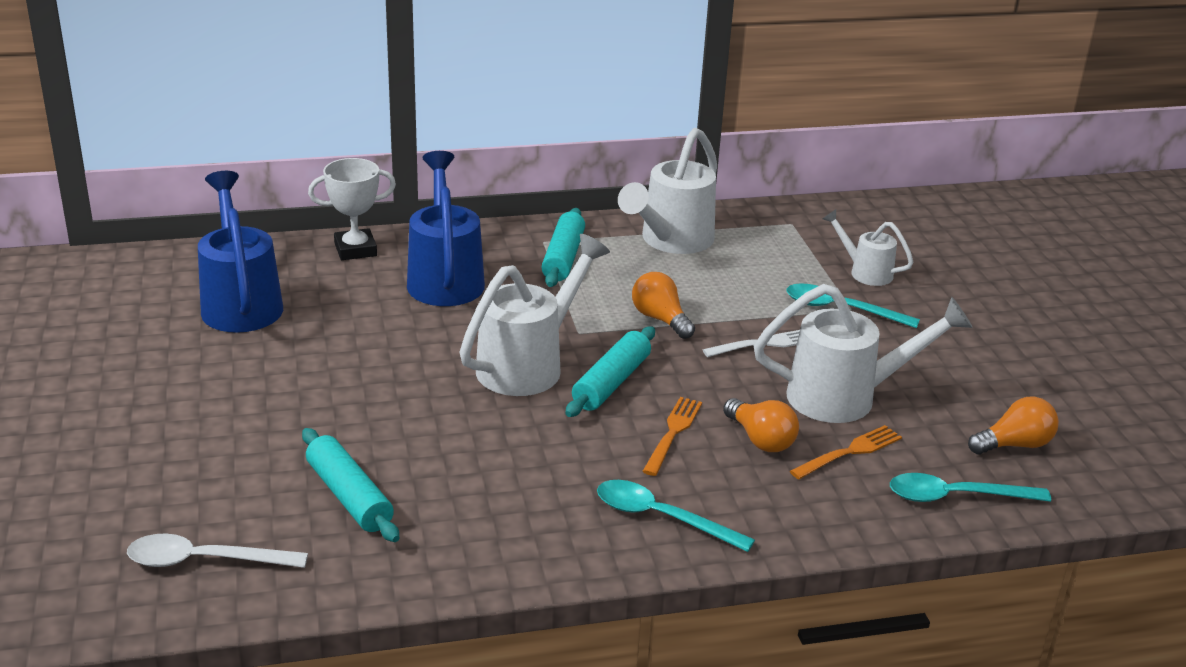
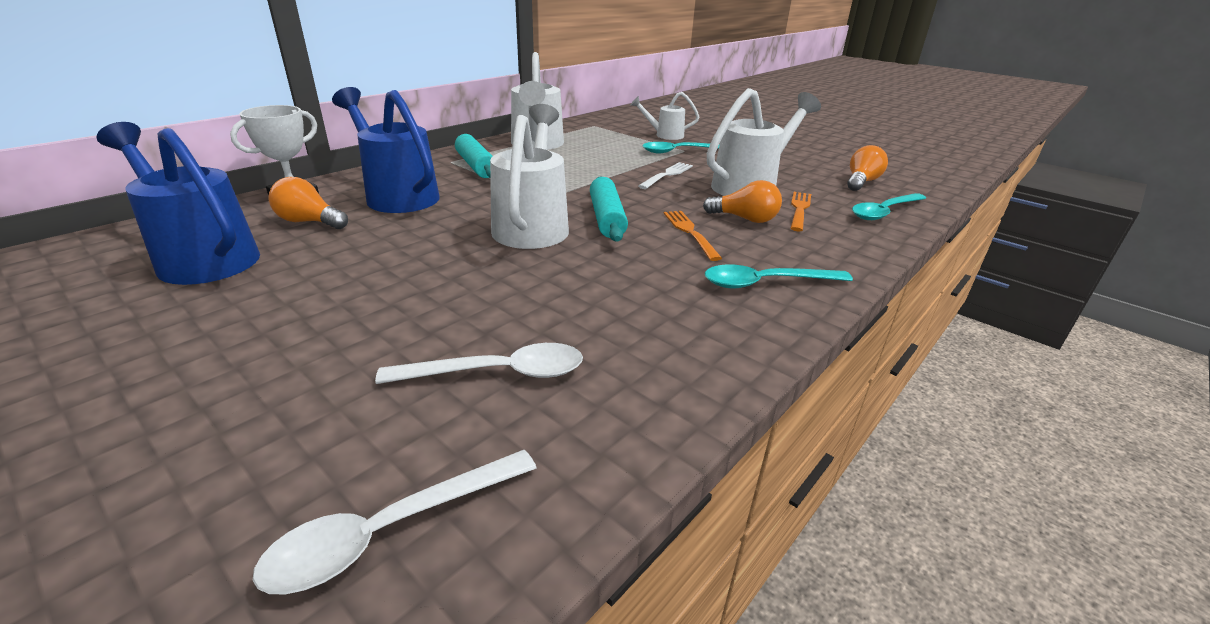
camera: 35 degrees left, 0 degrees up
(349, 496) = (498, 373): turquoise rolling pin -> white spoon
(660, 319) = (587, 179): orange light bulb -> orange light bulb (309, 222)

